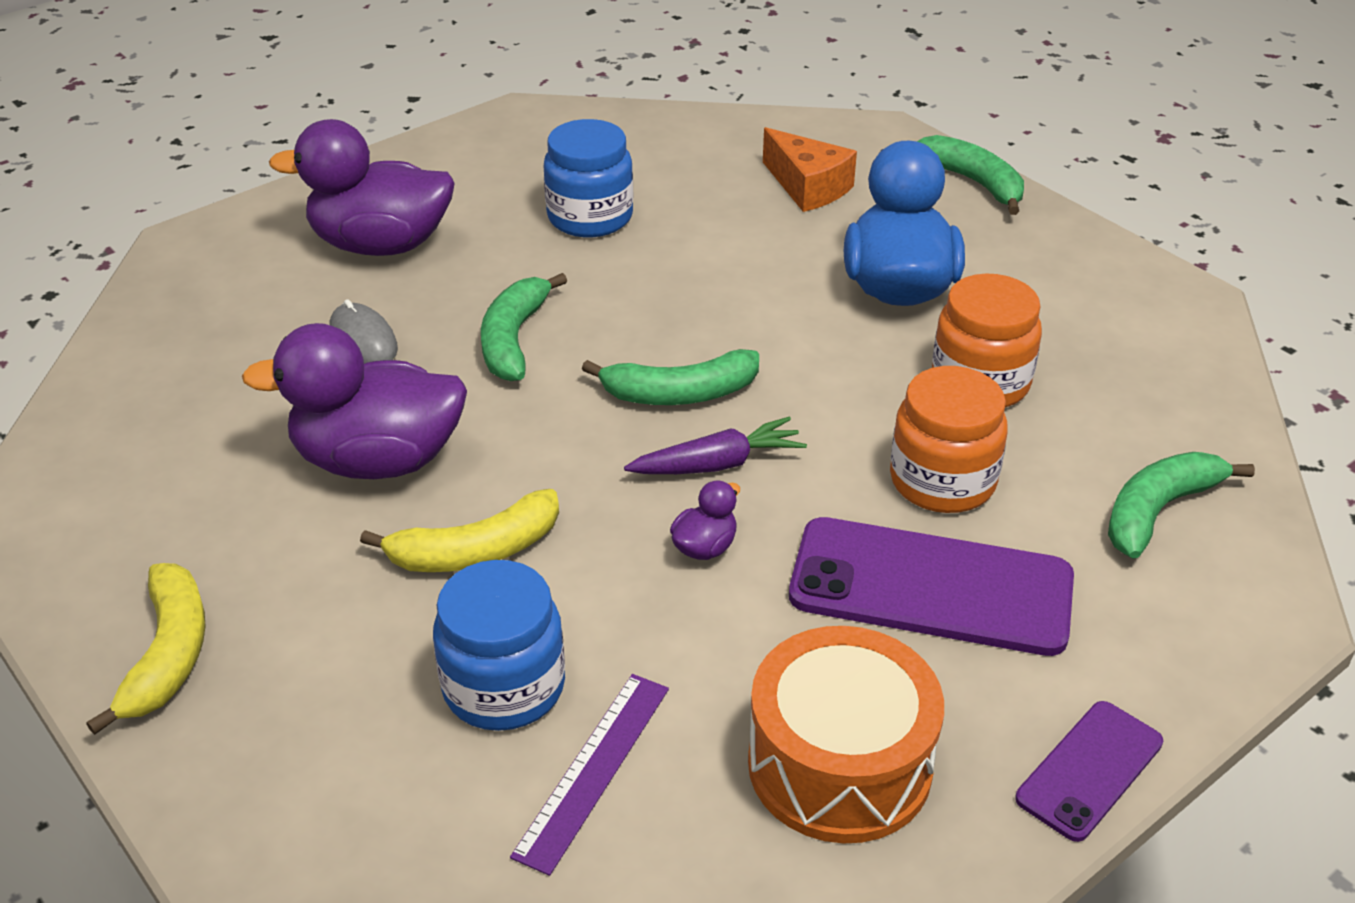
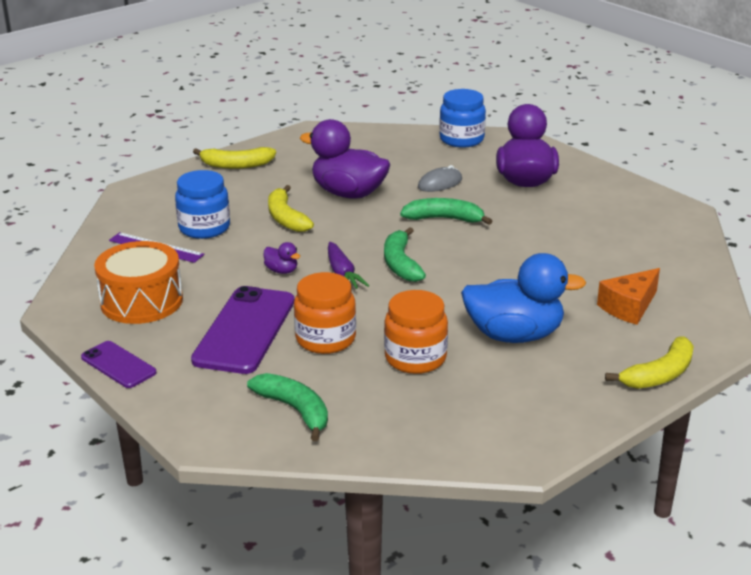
camera: 90 degrees right, 10 degrees down
(378, 460) = (348, 193): purple duck -> purple duck turned 60 degrees counterclockwise
(590, 217) = (569, 235): blue jar -> blue jar (461, 139)
(973, 182) = (659, 375): green banana -> yellow banana

